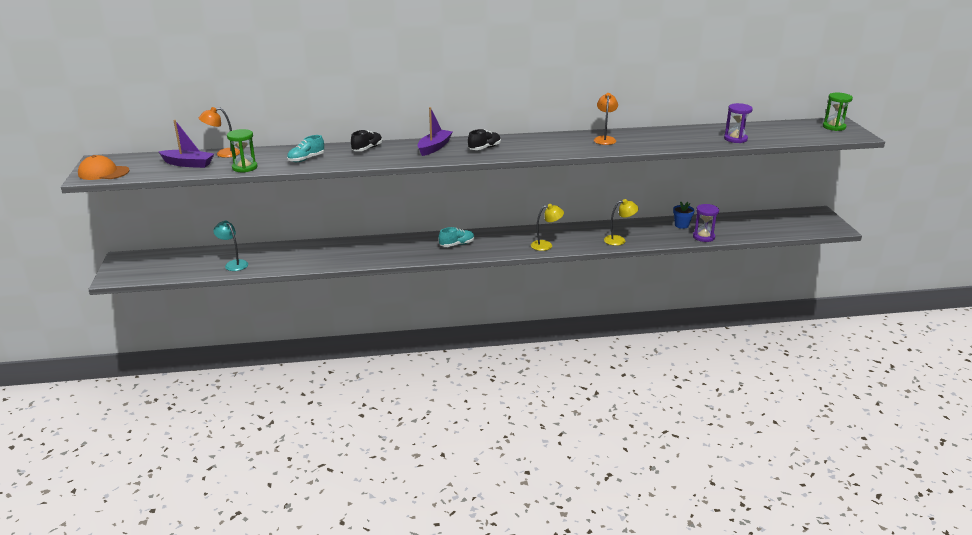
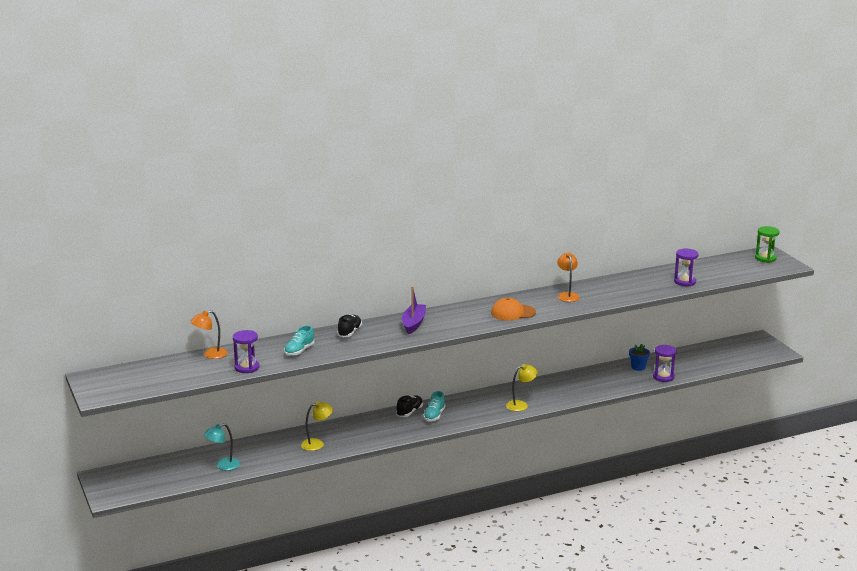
camera: 15 degrees left, 5 degrees down
(103, 173) = (109, 390): orange cap -> orange cap (513, 313)
(188, 164) = (186, 370): purple boat -> none
(233, 264) = (223, 466): turquoise lamp -> turquoise lamp turned 60 degrees counterclockwise
(244, 167) = (247, 367): green hourglass -> purple hourglass
(457, 244) = (434, 416): turquoise shoe -> turquoise shoe turned 150 degrees clockwise
(484, 148) = (462, 318): black shoe -> black shoe (409, 412)
(619, 240) = (587, 390): yellow lamp -> yellow lamp (317, 444)

